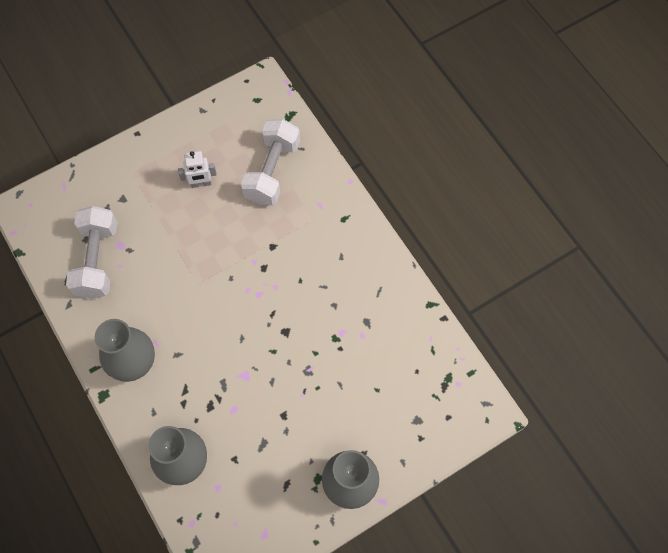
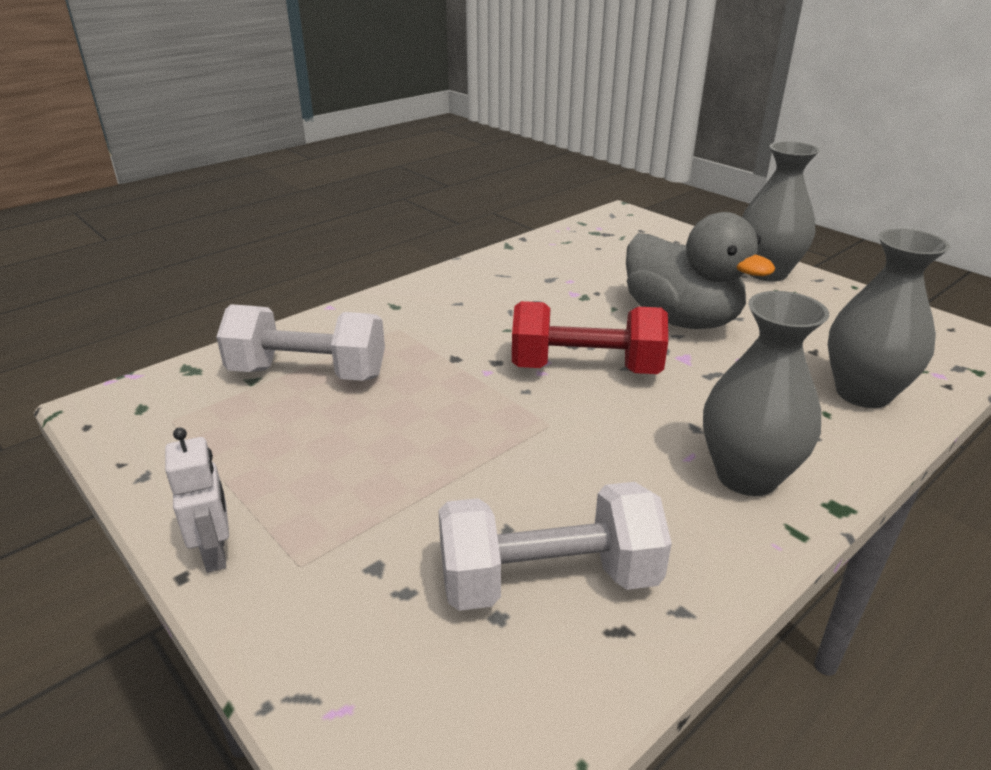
camera: 100 degrees left, 35 degrees down
(201, 183) = (333, 450): white robot -> white robot (216, 553)
(245, 314) = (585, 369): none -> red dumbbell
(291, 391) = (681, 319): none -> grey duck

